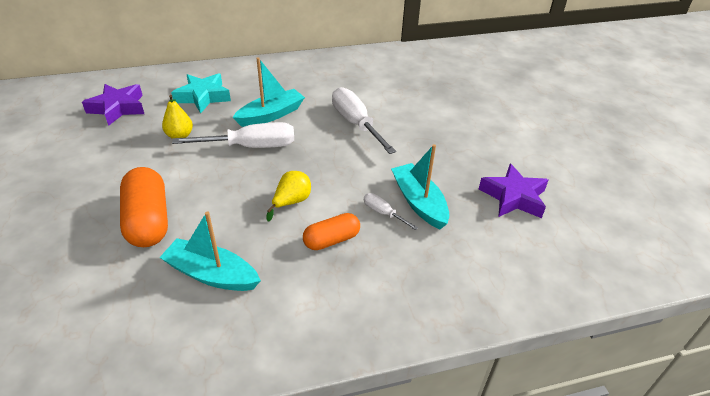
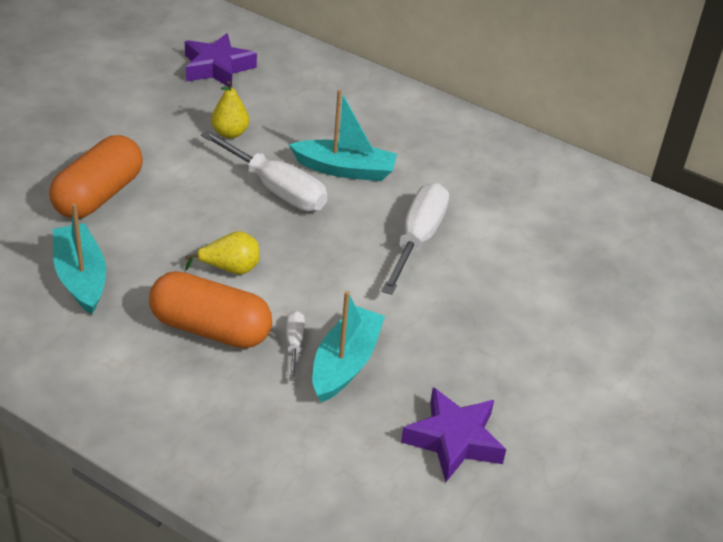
camera: 45 degrees right, 0 degrees up
(203, 97) = (309, 105): turquoise star -> none
(331, 240) = (210, 329): orange capsule -> orange capsule, size x1.65

